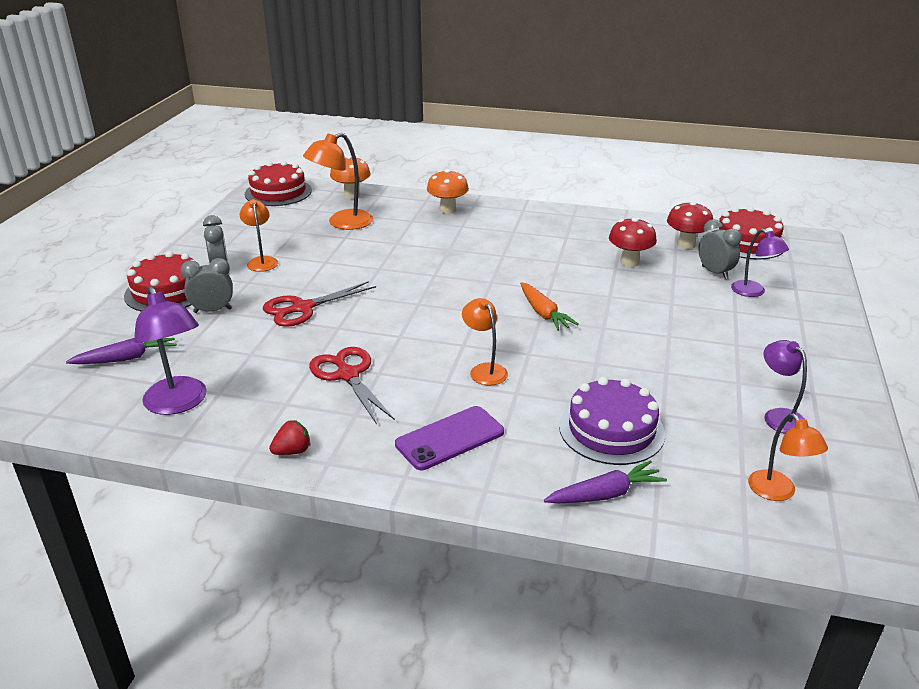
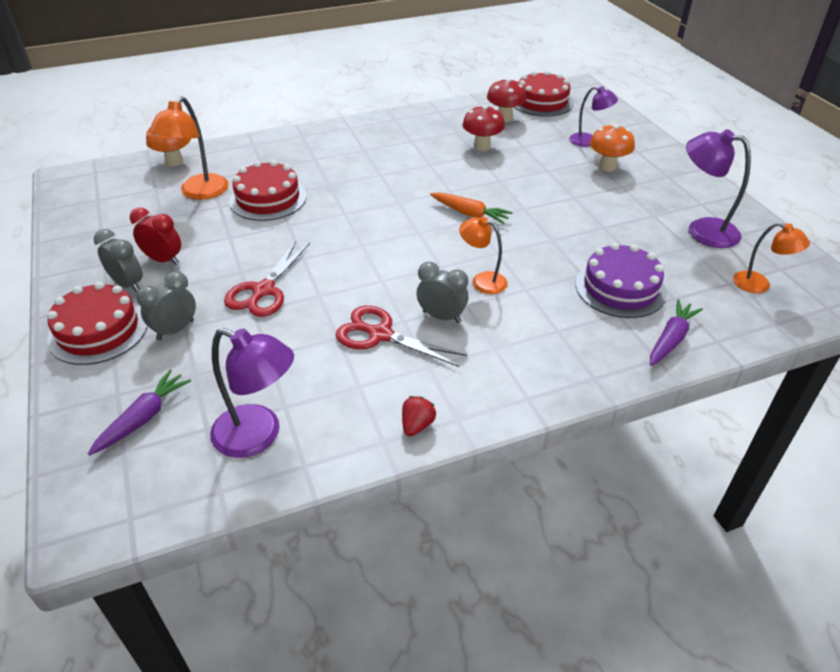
camera: 35 degrees left, 10 degrees up
(261, 261) = (163, 260): orange lamp -> red clock
(278, 192) = (91, 182): red cake -> red cake (268, 199)
(447, 210) = (284, 148): orange mushroom -> orange mushroom (607, 167)
(450, 438) = (523, 350): purple phone -> none
(714, 273) = (548, 134): grey clock -> grey clock (441, 317)
(778, 416) = (702, 230): purple lamp -> purple lamp, size x1.57

